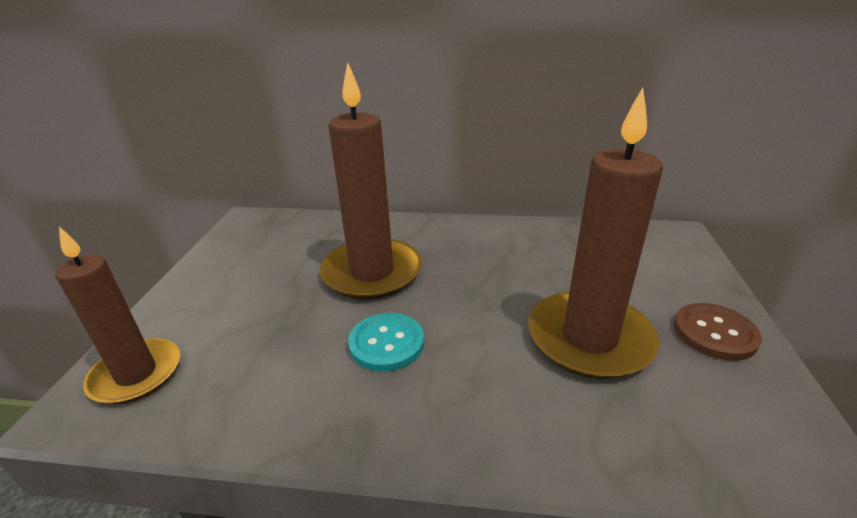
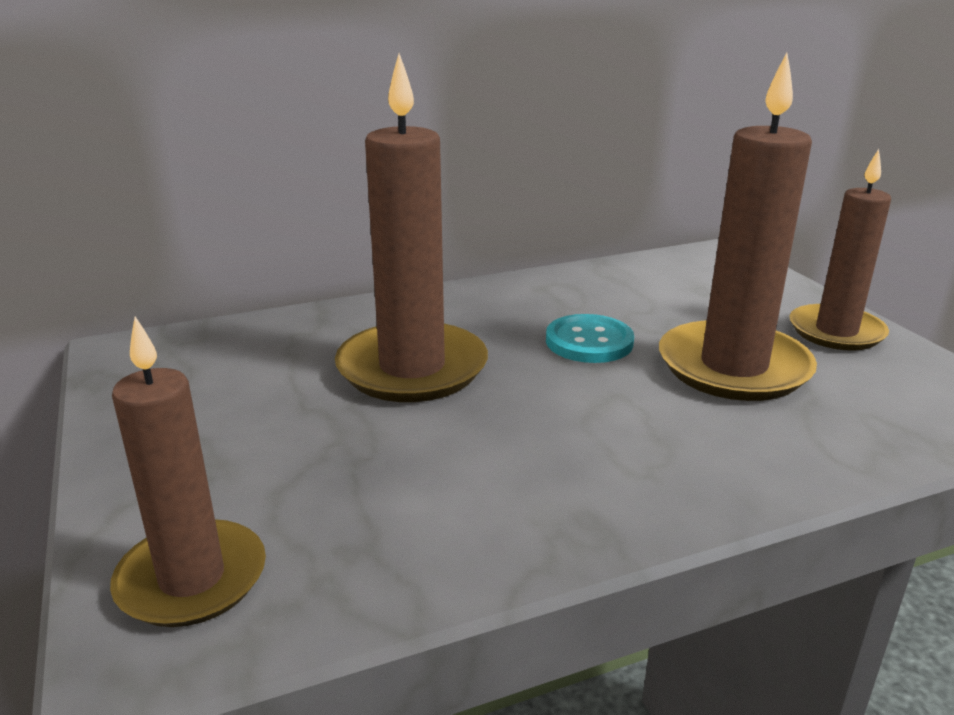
camera: 30 degrees left, 5 degrees down
(386, 343) = (521, 434): turquoise button -> turquoise button (589, 342)
(714, 333) = (836, 331): brown button -> brown candle

